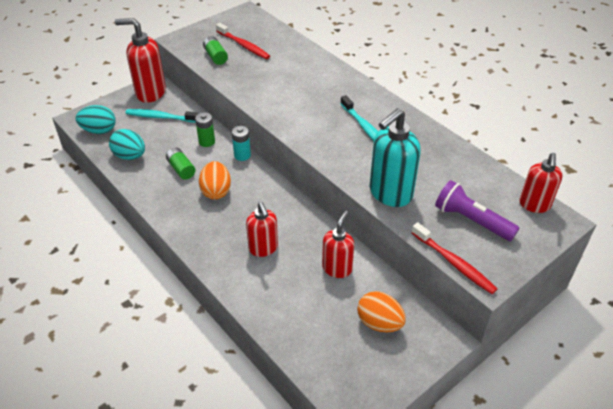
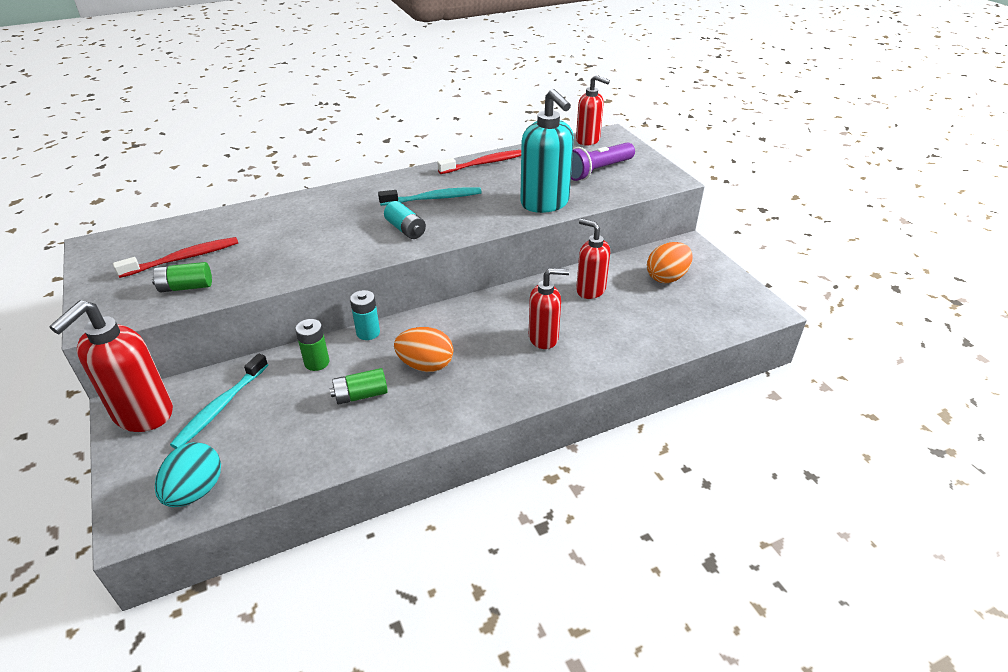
camera: 75 degrees left, 5 degrees down
(130, 156) = (293, 452): turquoise egg -> none
(314, 125) = (406, 229): none -> turquoise battery
(454, 263) = (648, 190): red toothbrush -> red toothbrush (485, 163)

